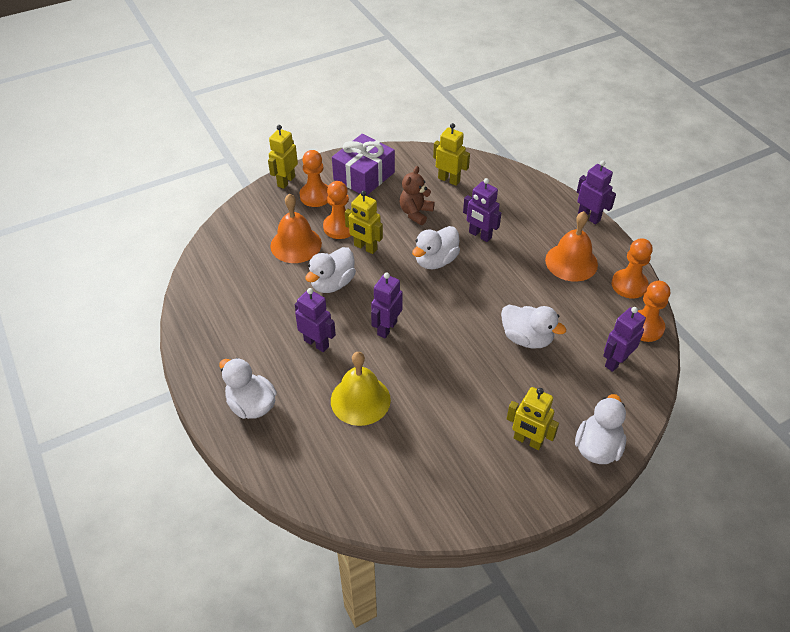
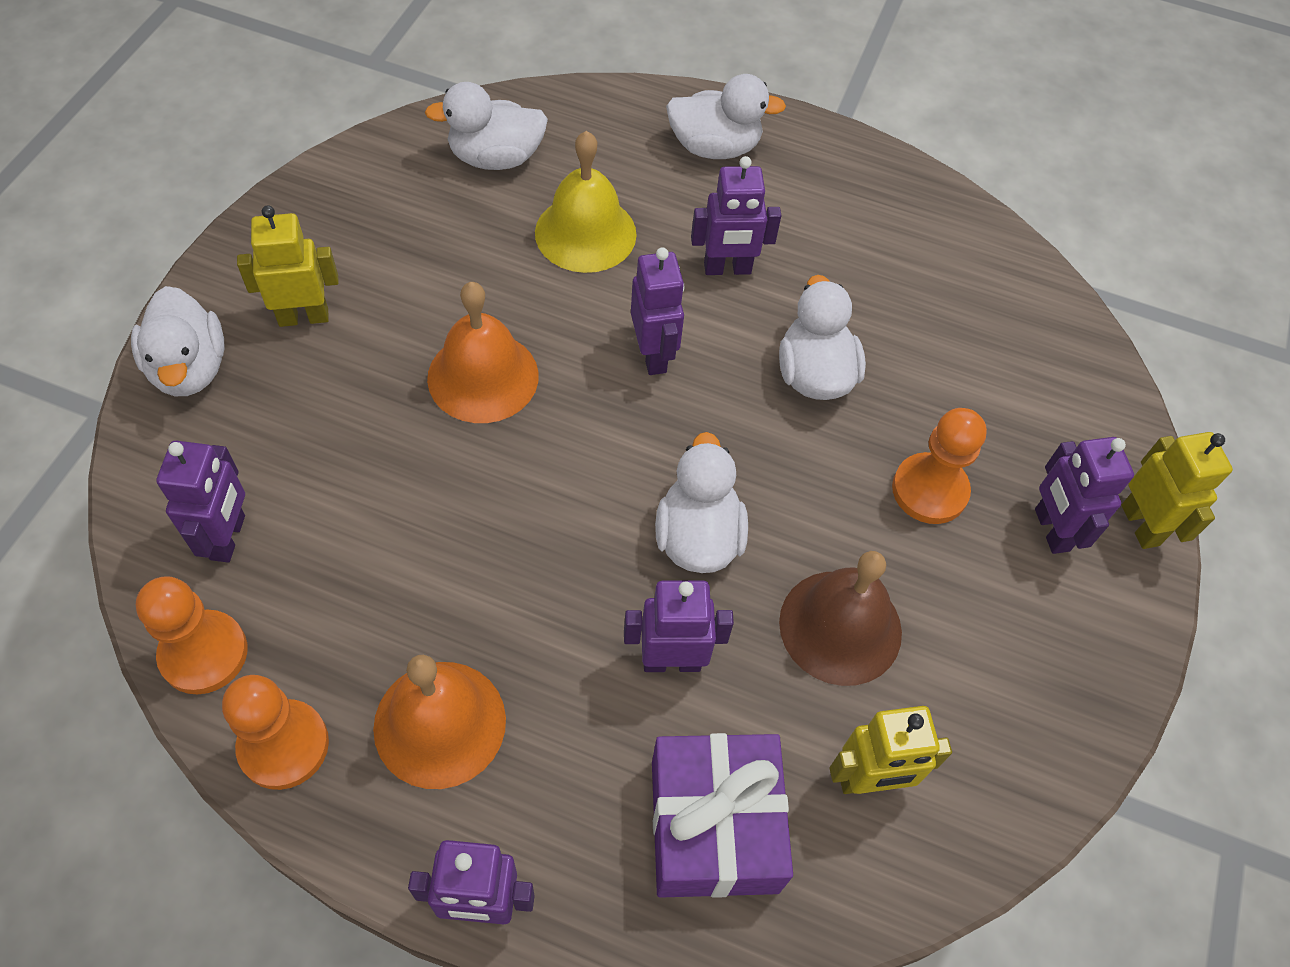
camera: 135 degrees right, 10 degrees up
(296, 244) = (952, 404): orange bell -> orange bell (483, 376)
(315, 196) = (1051, 530): orange pawn -> purple robot
(364, 176) = (1034, 652): purple gift -> purple gift (714, 825)
(365, 247) = (841, 478): yellow robot -> none
(415, 213) = (840, 627): brown teddy bear -> brown bell
(527, 338) = (415, 483): white duck -> white duck (495, 158)

